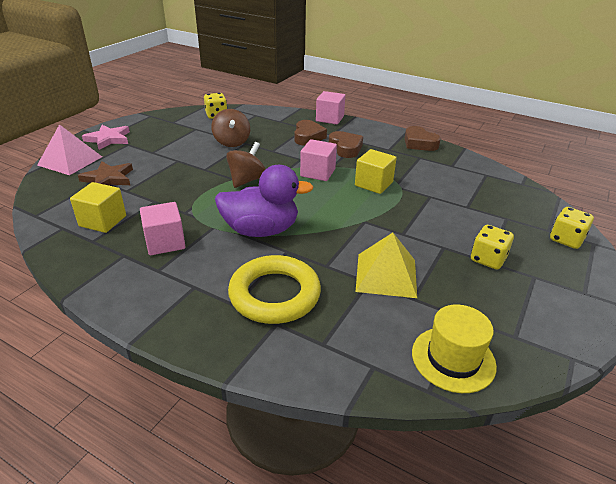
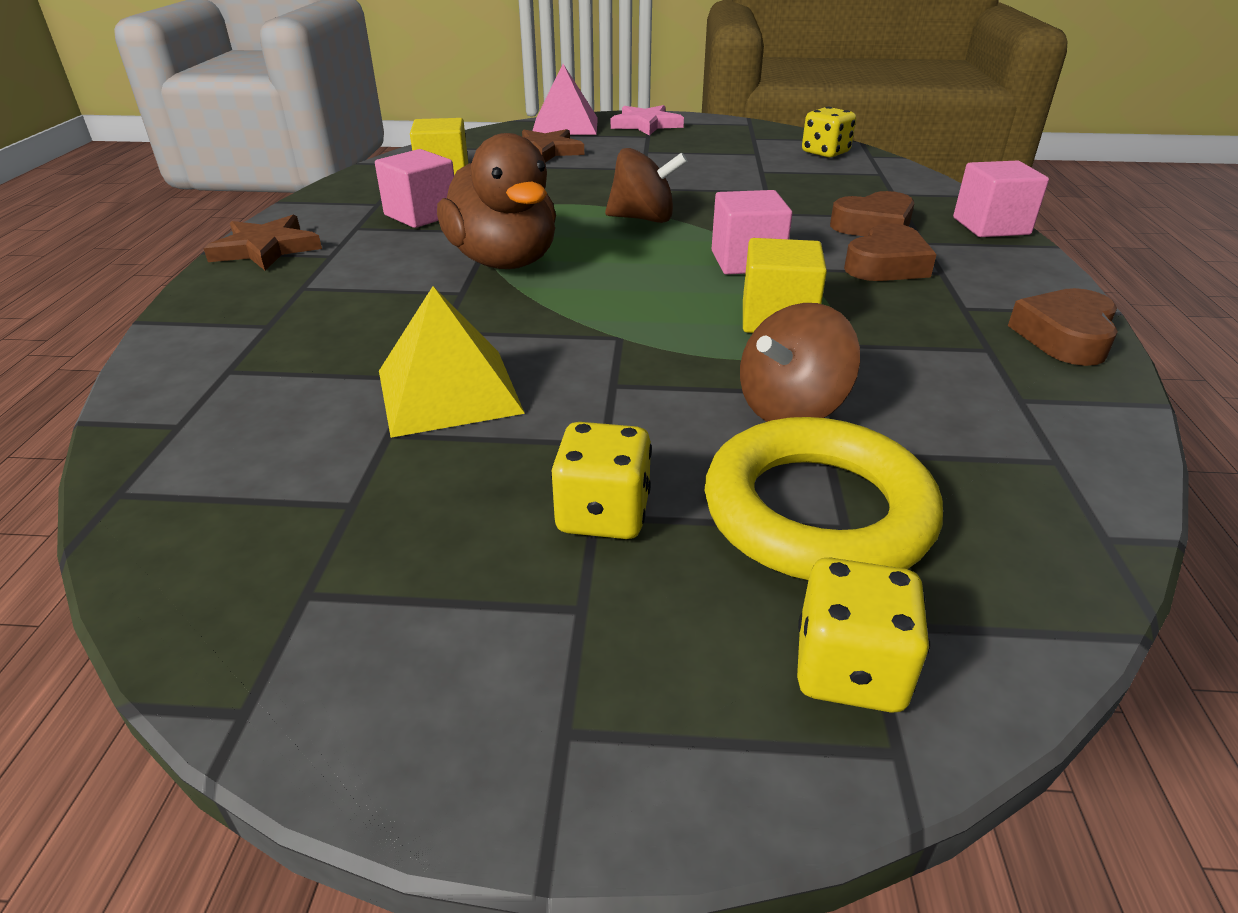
camera: 65 degrees right, 0 degrees up
(156, 312) = (266, 248): none -> brown star
(232, 142) = (752, 182): brown spinning top -> brown spinning top (791, 408)
(261, 230) = (504, 261): purple duck -> brown duck
(274, 294) = (337, 308): yellow ring -> yellow ring (817, 511)
(453, 359) = (210, 509): yellow hat -> none

